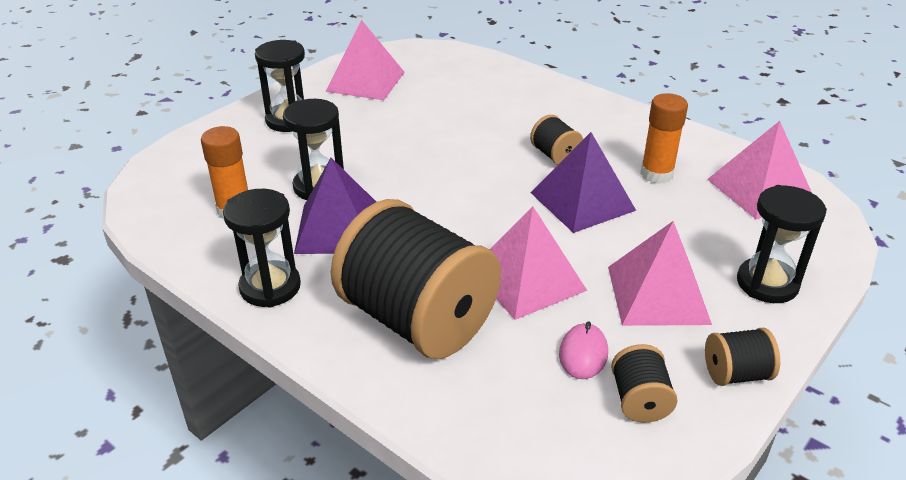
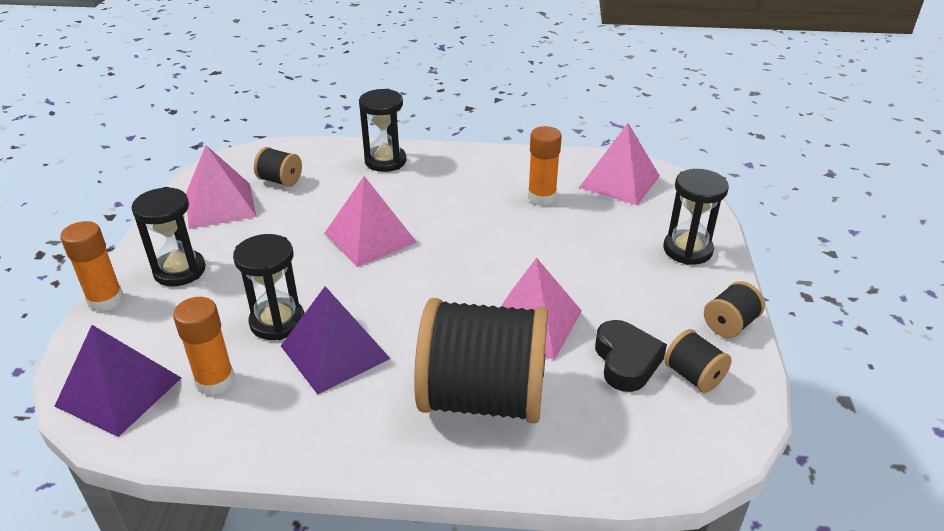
camera: 35 degrees left, 0 degrees up
(221, 122) = (106, 300): none -> orange glue stick
(270, 287) = (327, 435): black hourglass -> black hourglass (385, 161)
(555, 156) = (454, 211): black spool -> black spool (280, 180)
(582, 201) = (510, 241): purple pyramid -> purple pyramid (119, 391)
(583, 354) = (626, 361): pink mouse -> black heart
(658, 294) = (630, 291): pink pyramid -> pink pyramid (370, 237)

